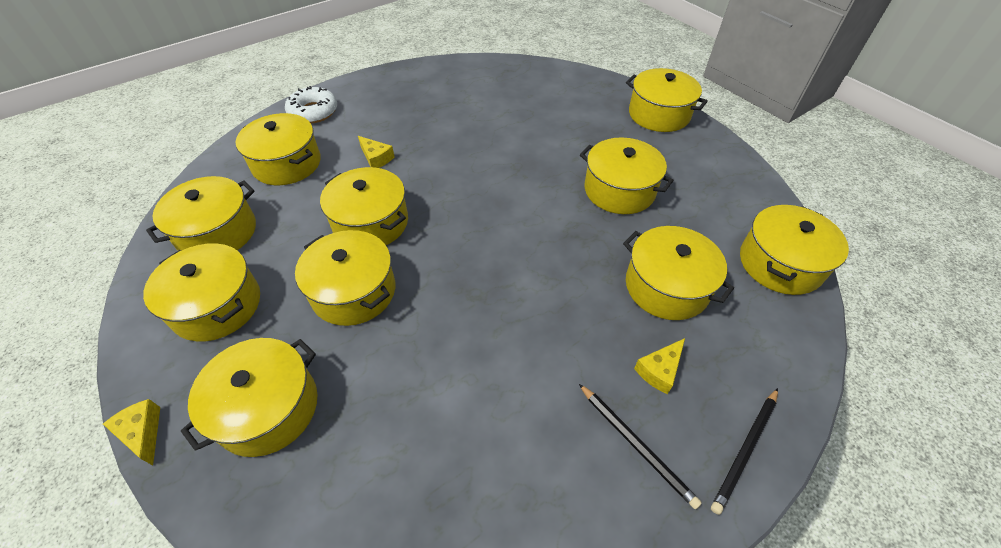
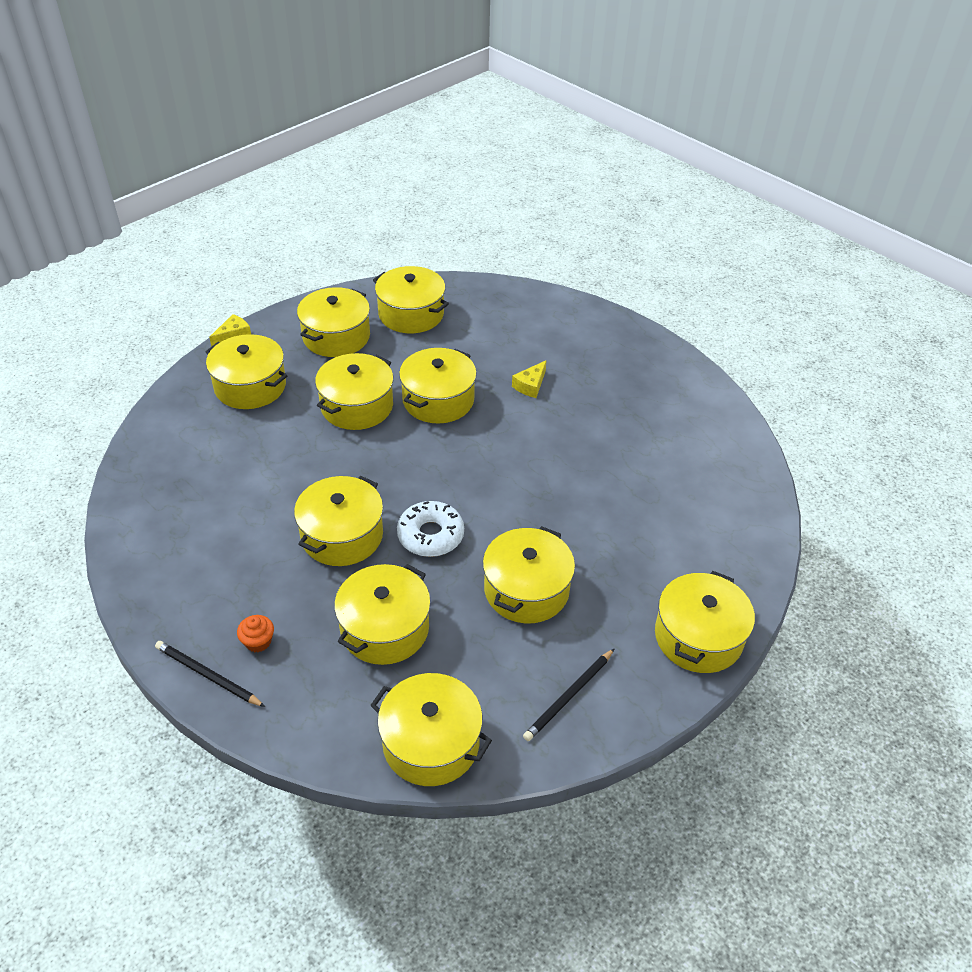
camera: 80 degrees right, 5 degrees down
(287, 164) = (506, 329): yellow pot -> yellow pot (342, 535)
(313, 112) = (592, 326): white donut -> white donut (430, 535)
(636, 445) = (215, 598): black pencil -> black pencil (569, 696)
(659, 370) = (285, 617): yellow cheese -> none
(693, 397) = (258, 641): none -> orange cupcake

